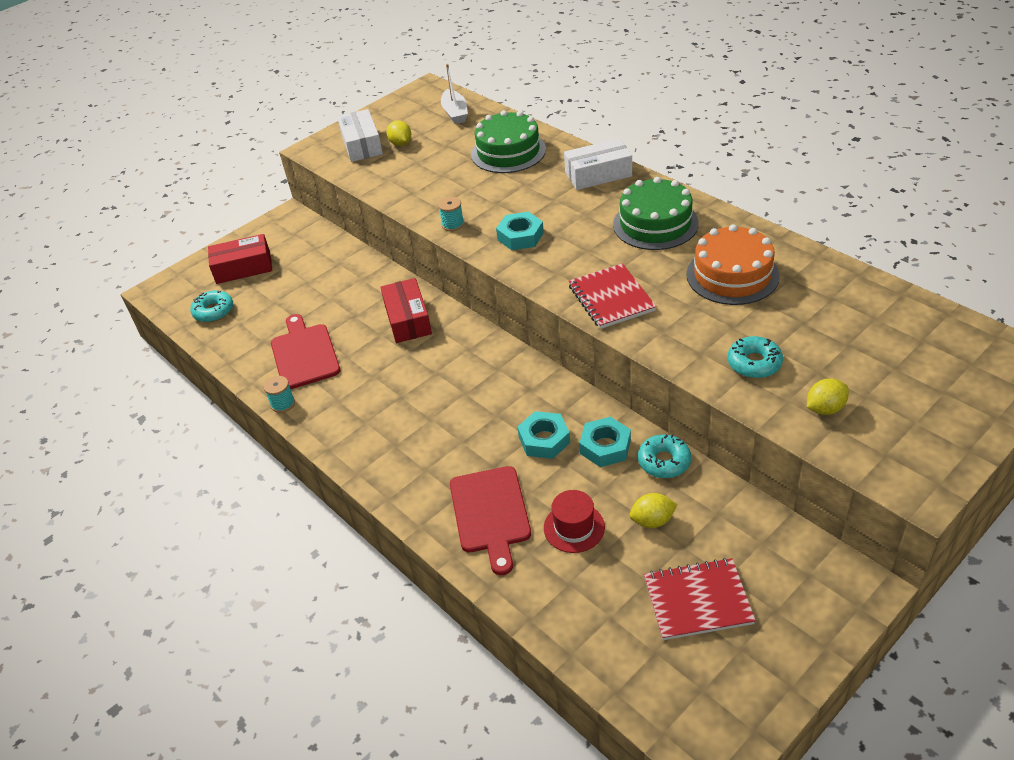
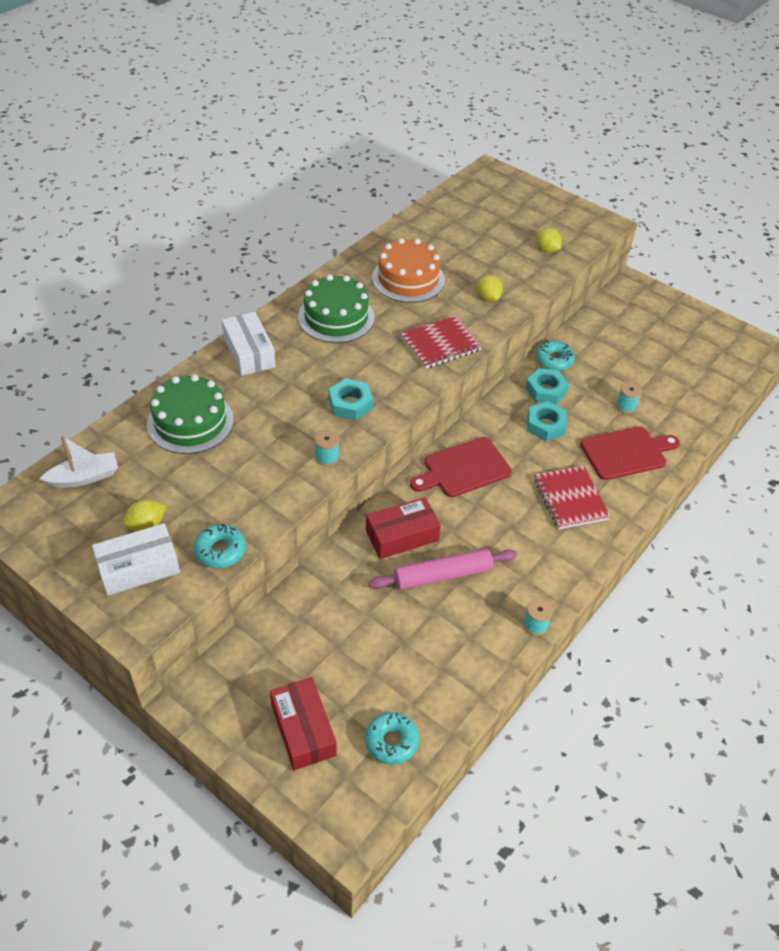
camera: 105 degrees left, 5 degrees up
(304, 354) = (460, 621): red cutting board -> red cutting board (463, 469)
(356, 345) = (443, 575): none -> pink rolling pin
(574, 527) = (626, 406): red hat -> turquoise spool
(652, 521) = (608, 367): yellow lemon -> yellow lemon (488, 298)
(697, 601) = (665, 349): red notebook -> red notebook (570, 499)
(754, 363) = (508, 275): turquoise donut -> turquoise donut (220, 551)

